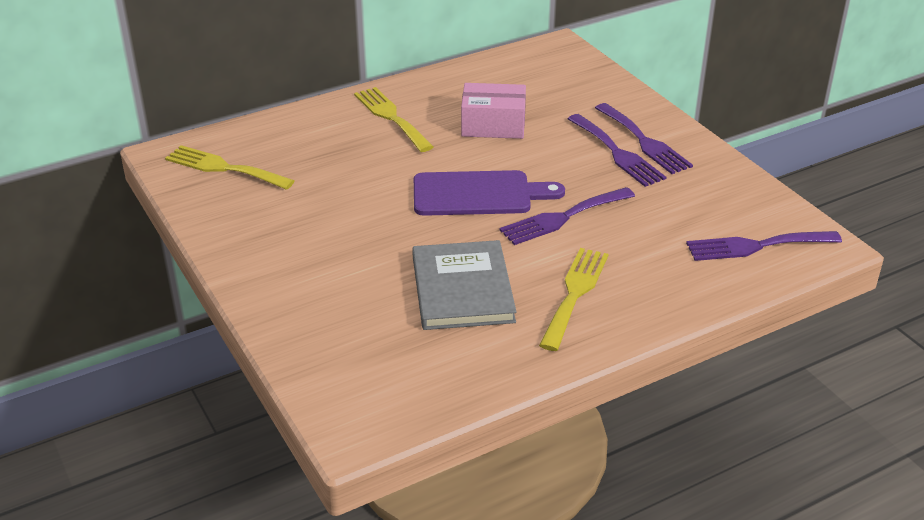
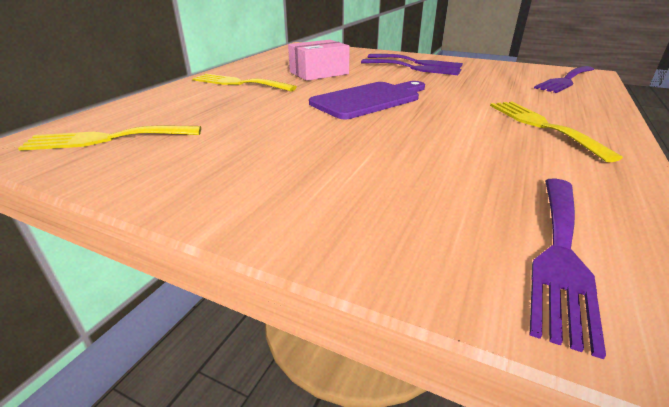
camera: 35 degrees left, 5 degrees down
(462, 289) = (468, 149): grey book -> none
(563, 218) = (445, 96): purple fork -> purple fork (560, 254)

